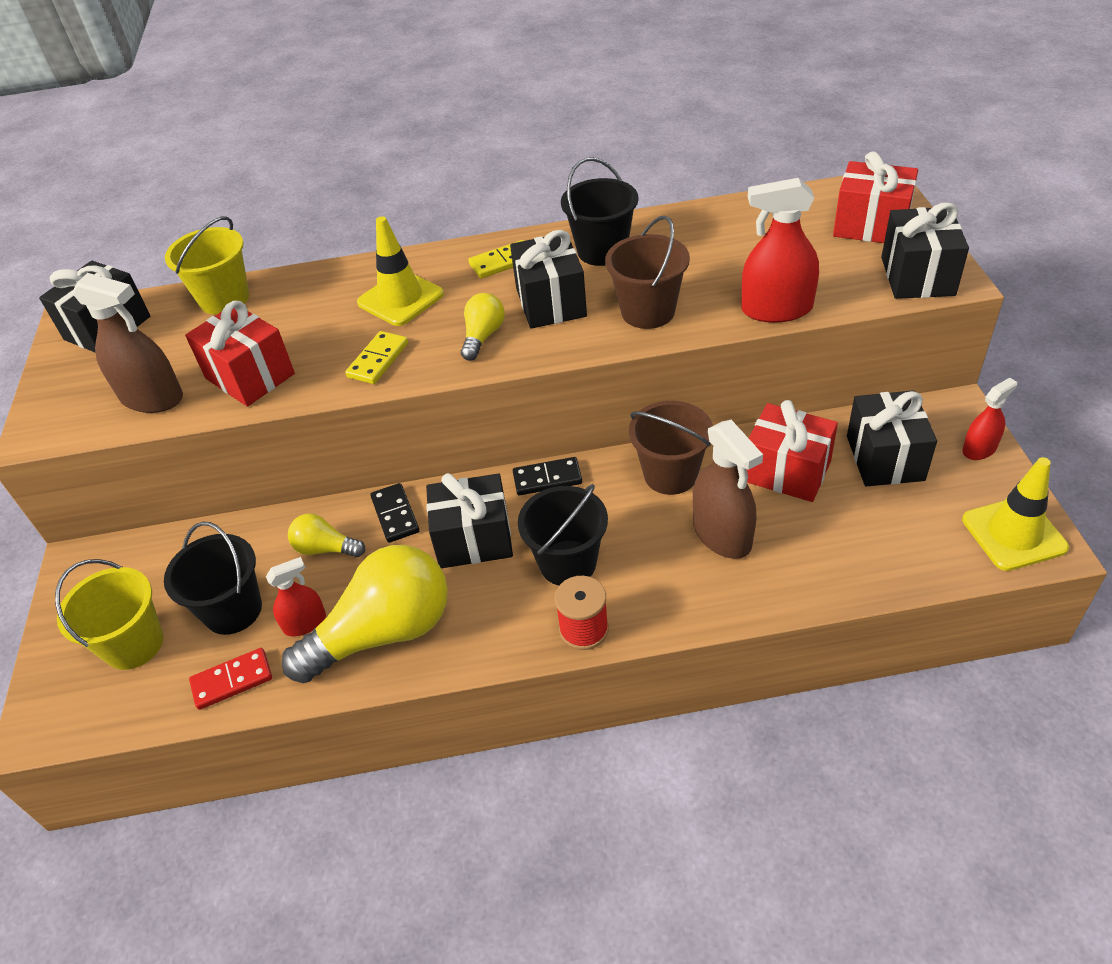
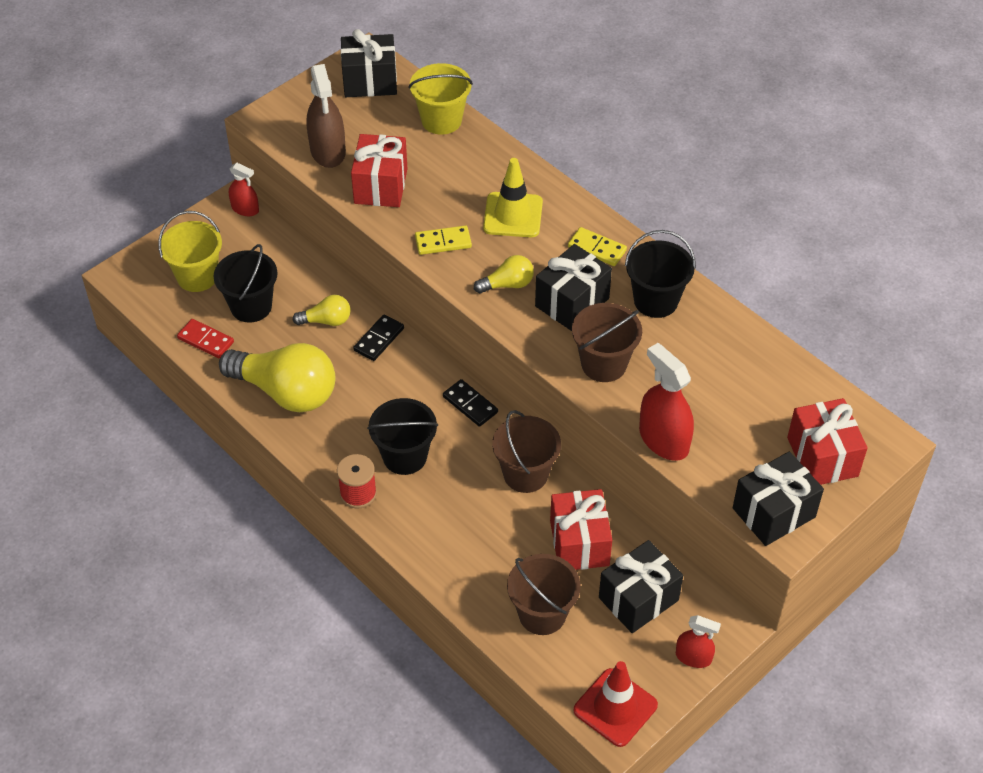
camera: 50 degrees right, 5 degrees up
(305, 623) = (266, 348): red spray bottle -> red spray bottle (245, 209)
(325, 548) = (326, 321): yellow light bulb -> yellow light bulb turned 105 degrees clockwise
(474, 539) = (388, 394): black gift -> none
(722, 534) = (490, 531): brown spray bottle -> none
(859, 540) = (542, 614): none -> brown bucket
(1014, 534) = (615, 707): yellow traffic cone -> red traffic cone

